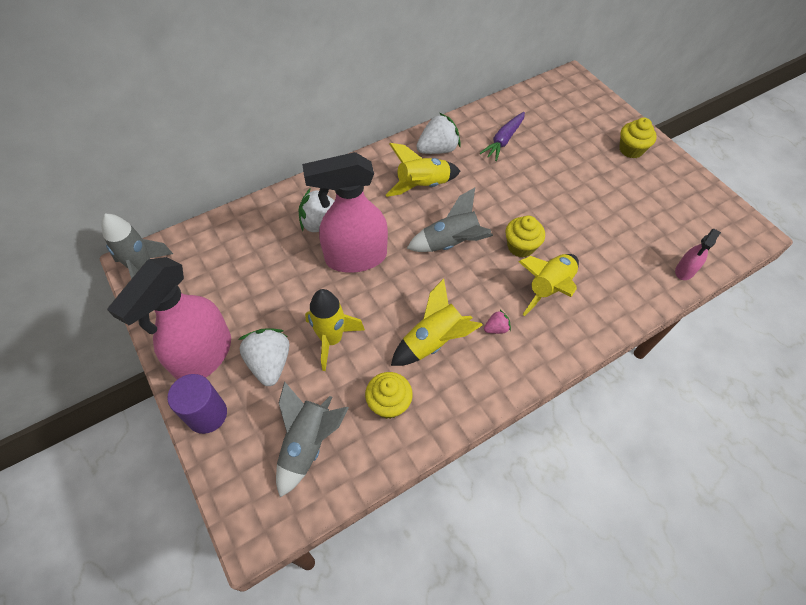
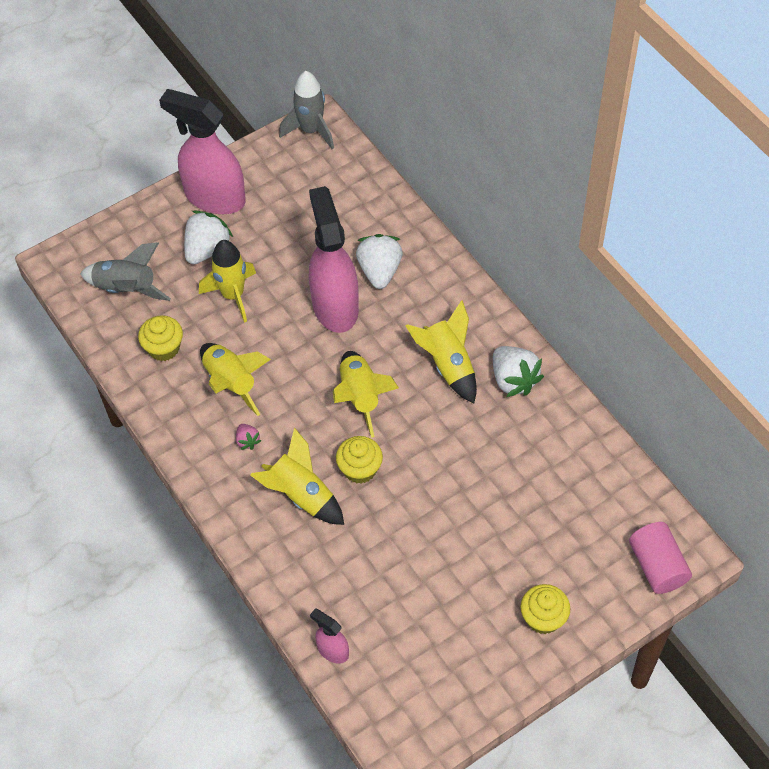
camera: 90 degrees right, 0 degrees up
(207, 414) = (156, 211): purple cylinder -> none
(270, 363) = (207, 249): white strawberry -> white strawberry turned 45 degrees counterclockwise
(451, 243) = (360, 397): grey rocket -> yellow rocket
(503, 140) = (541, 456): purple carrot -> none
(582, 94) = (657, 566): none -> pink cylinder

